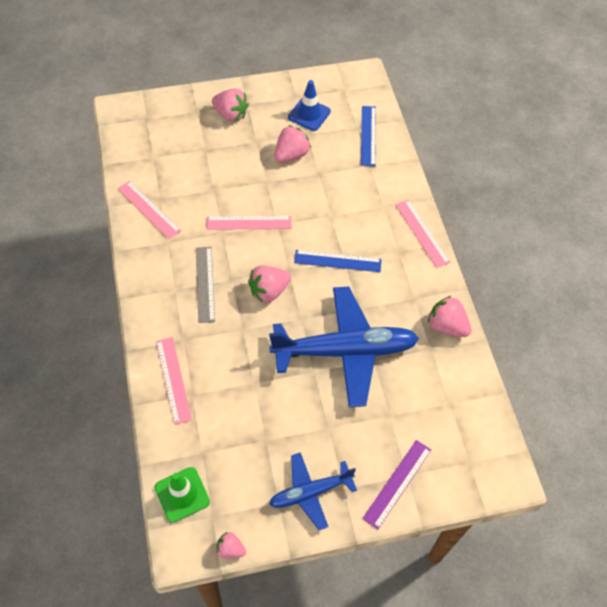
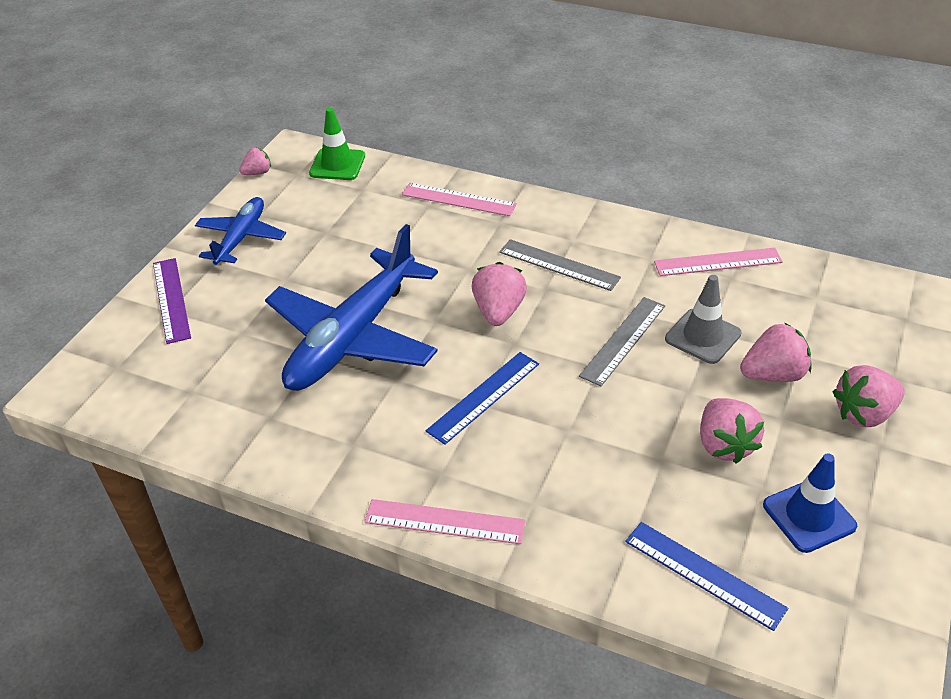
camera: 130 degrees right, 15 degrees down
(220, 191) = (702, 336): none -> grey traffic cone
(249, 222) = (623, 340): pink ruler -> grey ruler
(446, 326) = (279, 453): pink strawberry -> pink strawberry (773, 375)

